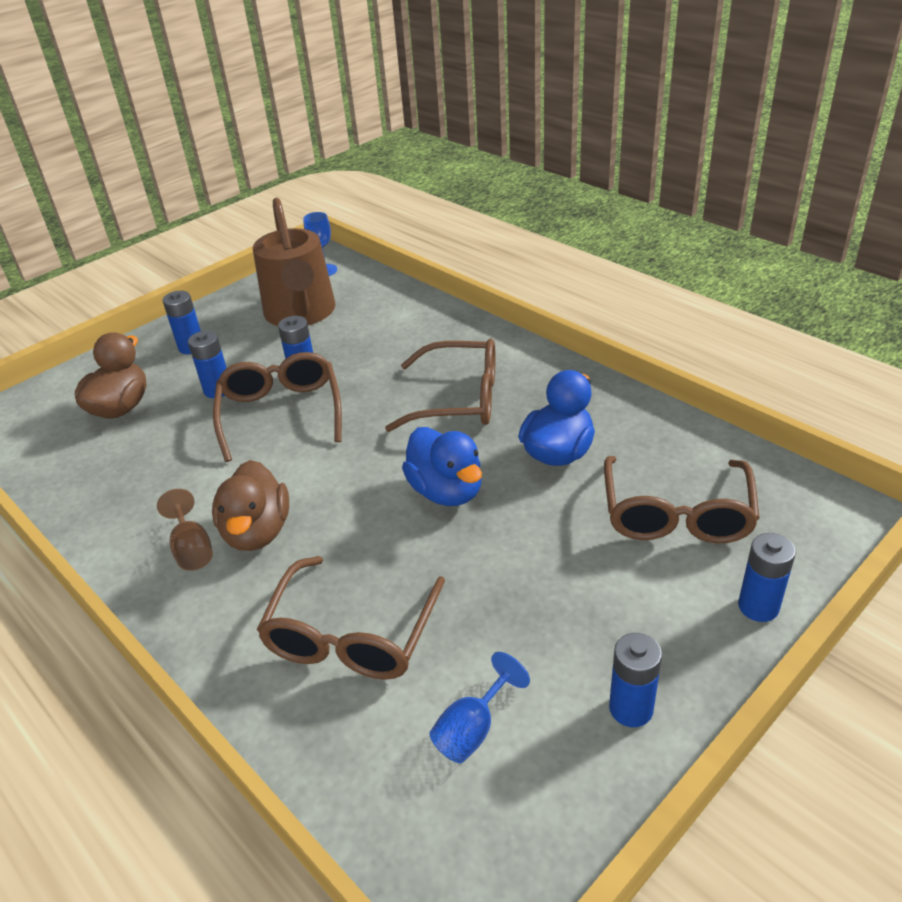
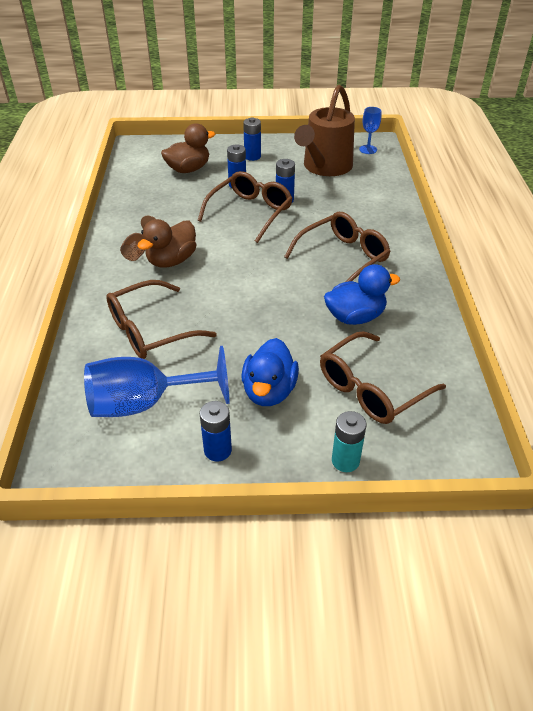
camera: 40 degrees right, 5 degrees up
(446, 491) = (274, 298): blue duck -> blue duck (269, 391)
(459, 399) = (343, 258): brown glasses -> brown glasses turned 90 degrees counterclockwise
(472, 729) = (144, 403): blue goblet -> blue goblet, size x2.06
(758, 606) = (345, 461): blue battery -> turquoise battery

